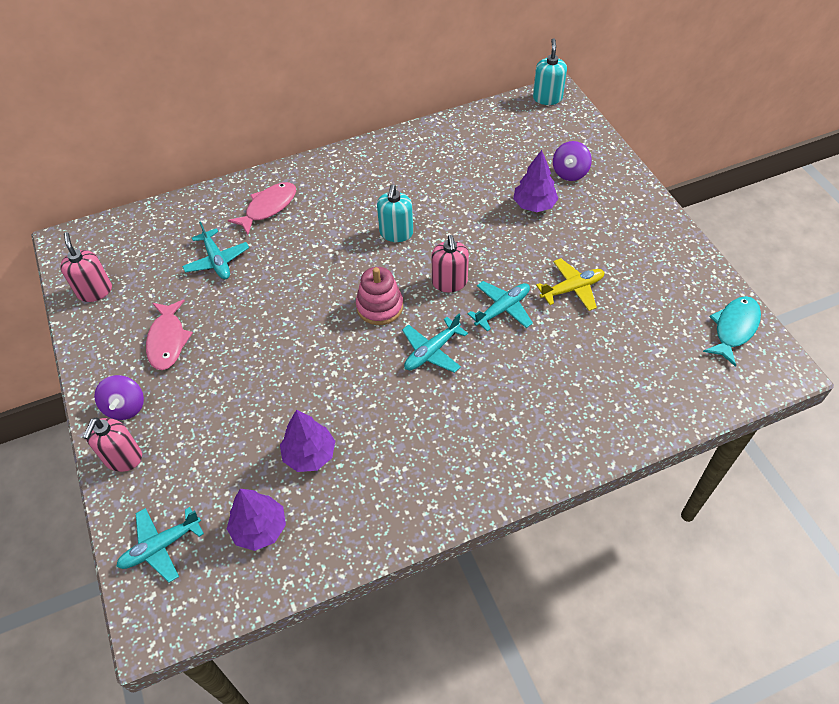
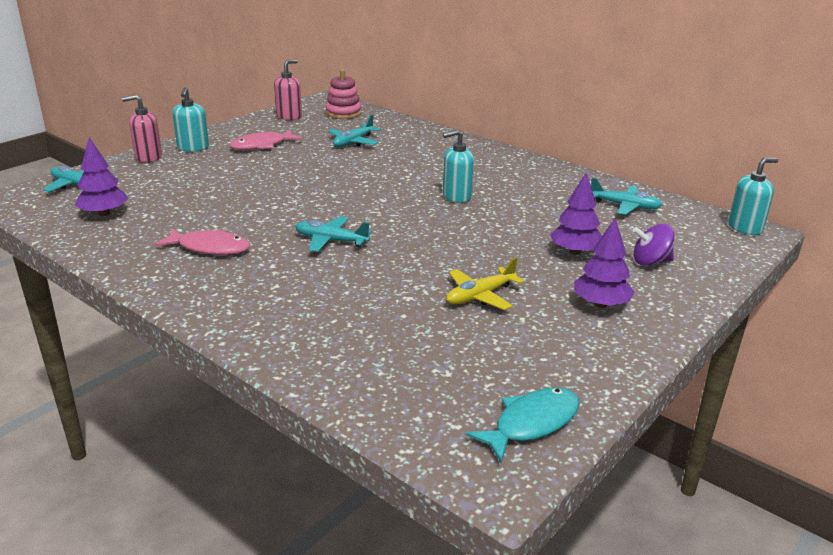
camera: 60 degrees right, 25 degrees down
(125, 407) = (193, 148): purple spinning top -> turquoise soap dispenser
(268, 207) = (427, 145): pink fish -> pink fish (210, 248)
(309, 454) = (184, 215): purple tree -> purple tree (600, 304)
(379, 306) = (363, 208): pink stacking toy -> pink stacking toy (343, 113)
(449, 282) = (422, 231): pink soap dispenser -> none
(502, 309) = (414, 263): turquoise plane -> turquoise plane (625, 206)
(572, 289) = (480, 296): yellow plane -> yellow plane turned 105 degrees clockwise
(734, 328) = (531, 423): turquoise fish -> turquoise fish turned 45 degrees counterclockwise

